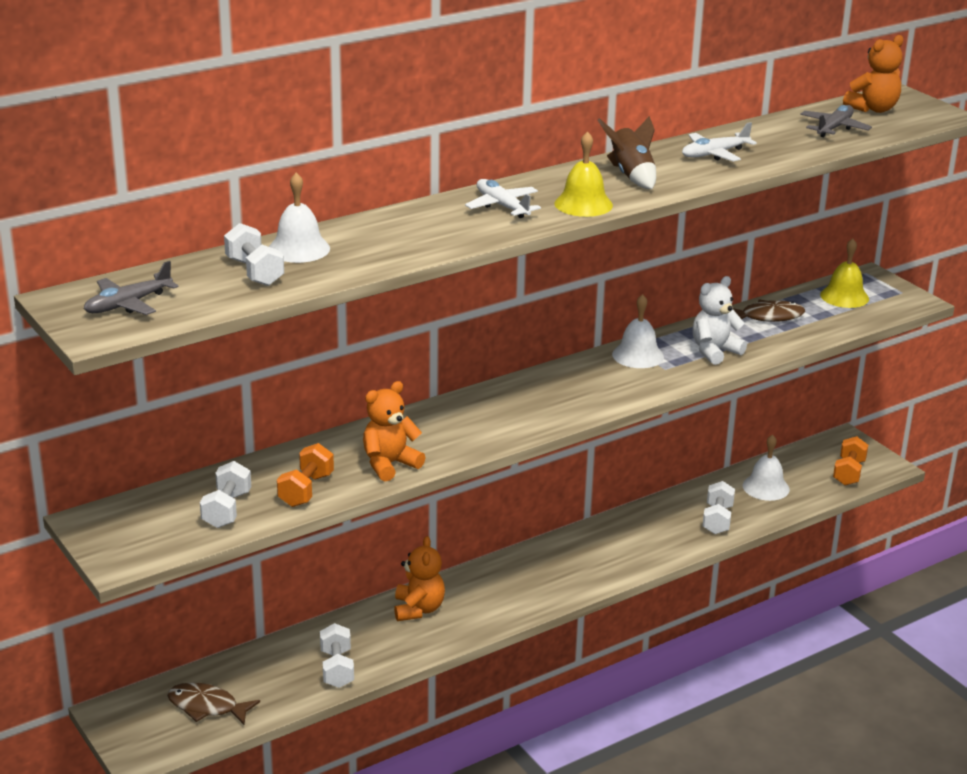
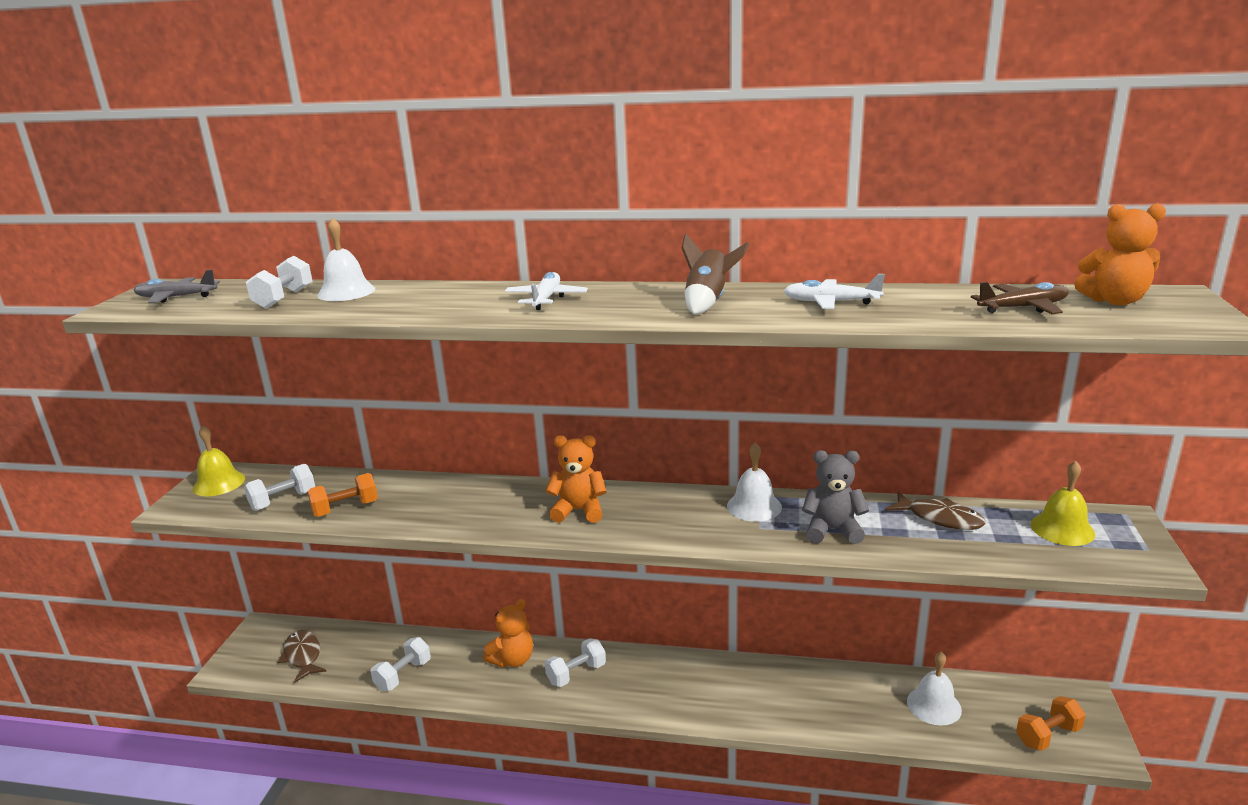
camera: 45 degrees right, 5 degrees down
(389, 464) = (424, 514): orange teddy bear -> orange teddy bear (579, 510)
(583, 204) = (612, 312): yellow bell -> yellow bell (219, 483)
(714, 351) = (832, 530): white teddy bear -> grey teddy bear
(717, 520) = (845, 713): white dumbbell -> white dumbbell (576, 673)
(834, 128) = (1023, 308): grey plane -> brown plane

